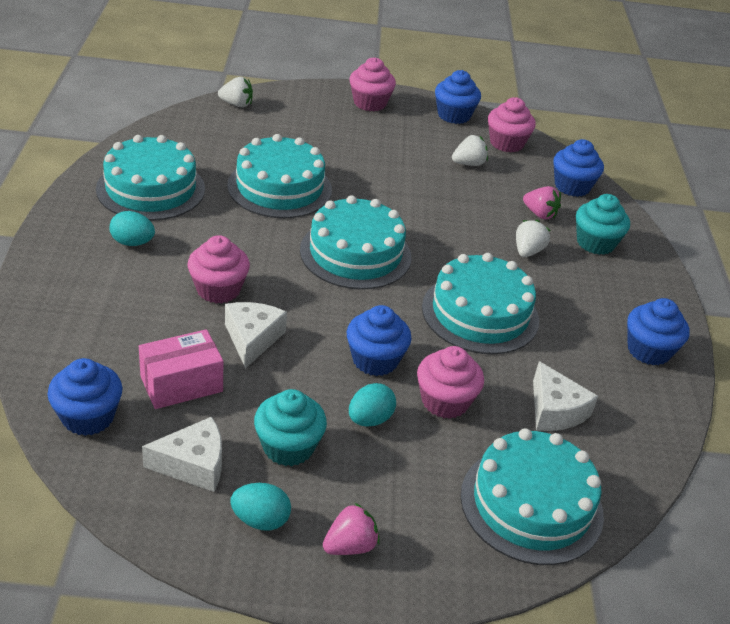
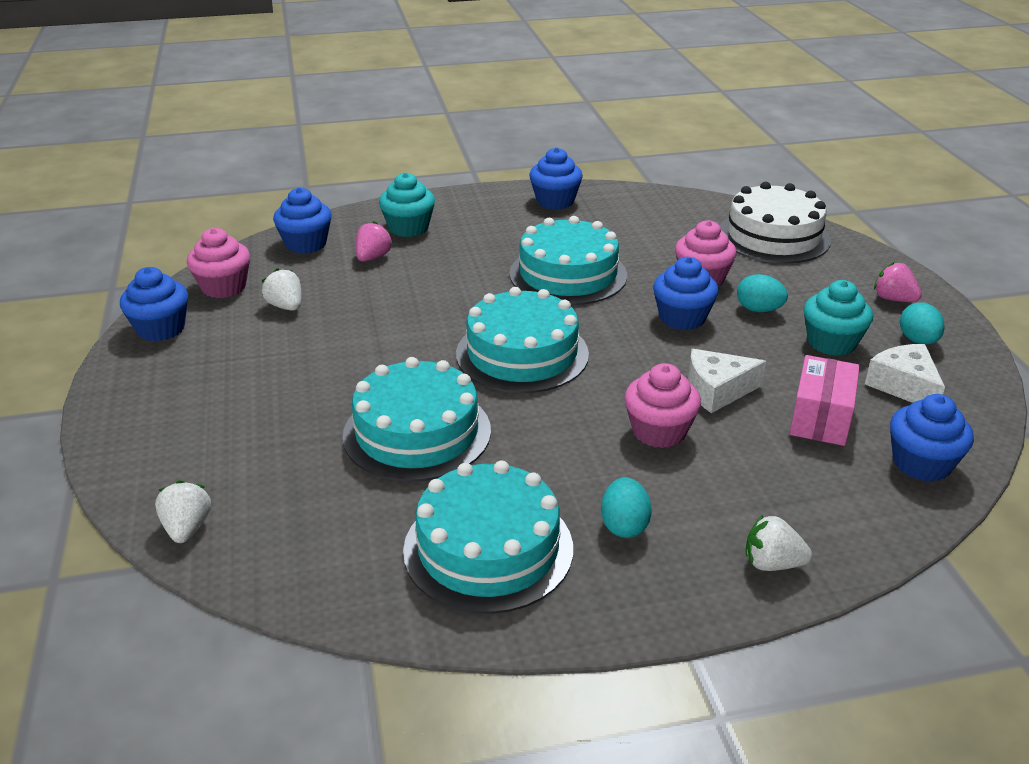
camera: 100 degrees left, 5 degrees down
(181, 384) = (820, 418): pink box -> pink box turned 60 degrees clockwise
(370, 103) = (144, 399): pink cupcake -> none
(527, 251) = (447, 259): white strawberry -> white strawberry (772, 563)
(531, 504) = (773, 236): turquoise cake -> white cake
(554, 410) = (665, 234): white cheese -> none

